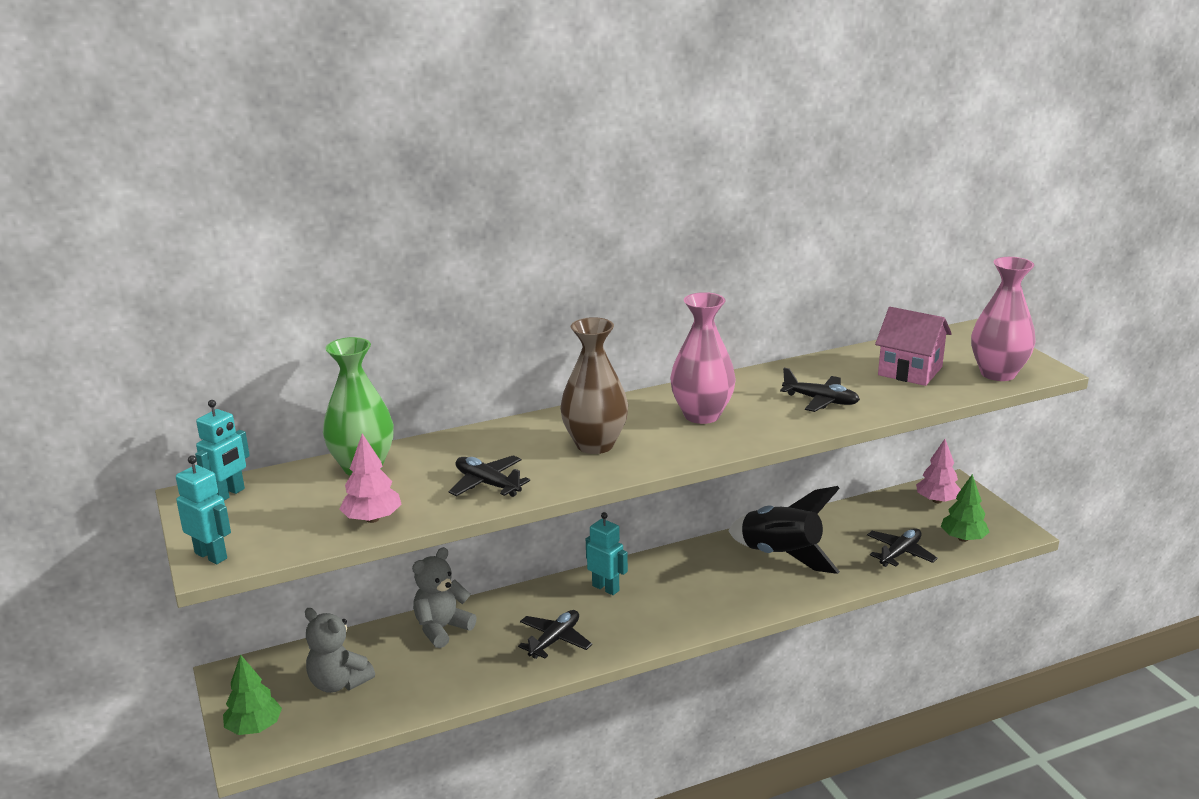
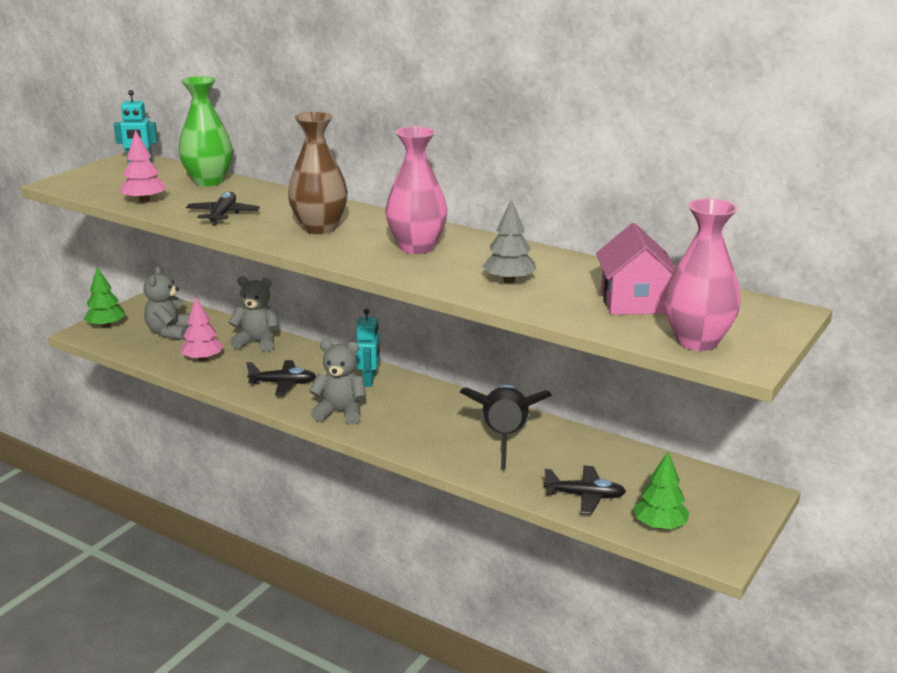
camera: 55 degrees right, 0 degrees up
(211, 555) = (66, 180): turquoise robot -> none
(650, 624) = (340, 412): none -> grey teddy bear
(821, 401) = (509, 280): black plane -> grey tree
(937, 500) = (712, 493): pink tree -> pink tree (202, 359)

